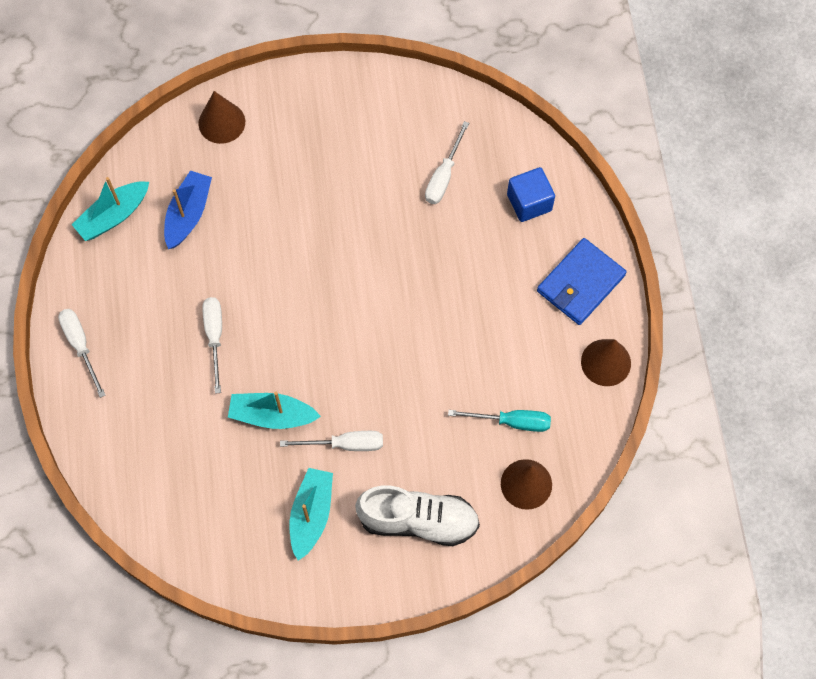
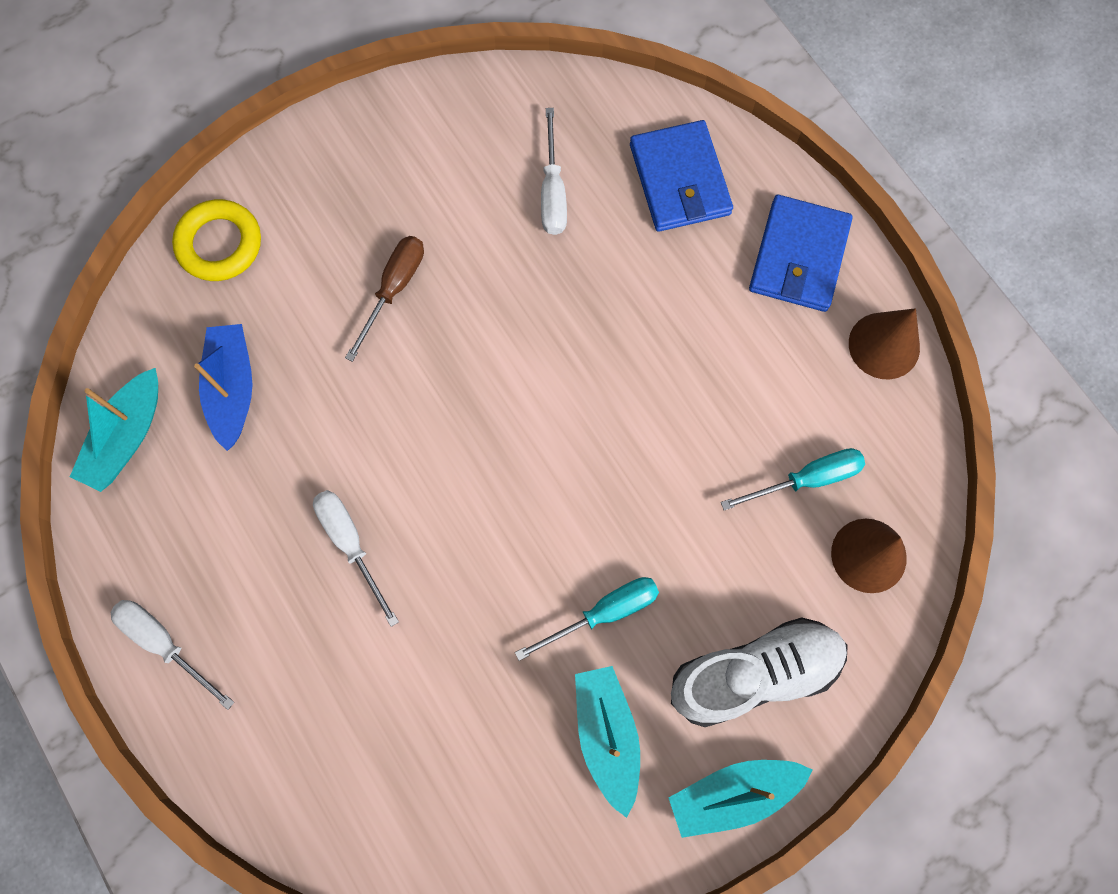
camera: 25 degrees left, 5 degrees up
(221, 122) = (219, 244): brown cone -> yellow ring
(272, 415) = (484, 619): turquoise boat -> turquoise boat (733, 794)
(314, 195) = (394, 289): none -> brown screwdriver
(345, 444) = (604, 613): white screwdriver -> turquoise screwdriver
(529, 202) = (680, 180): blue cube -> blue wallet

